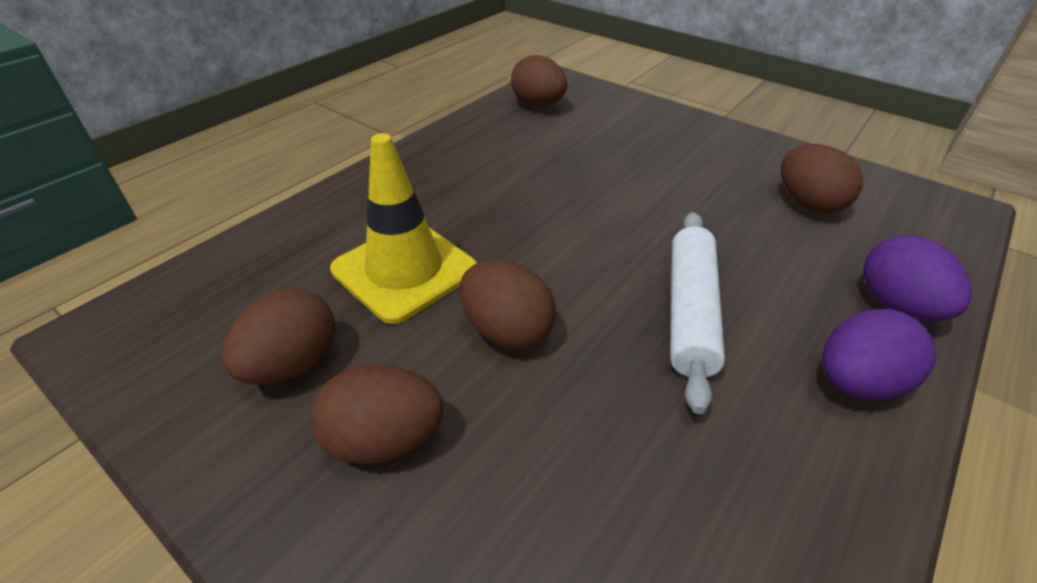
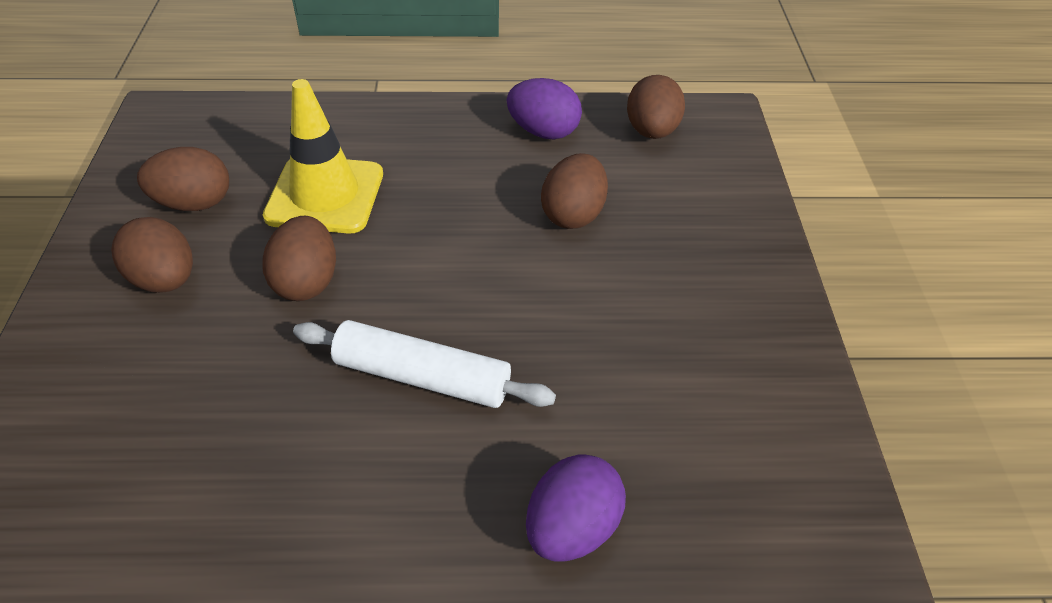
camera: 50 degrees right, 5 degrees up
(690, 312) = (422, 376): white rolling pin -> white rolling pin turned 45 degrees clockwise
(808, 203) = (695, 402): brown egg -> brown egg (573, 214)
(856, 382) = (424, 522): purple egg -> purple egg (543, 132)

